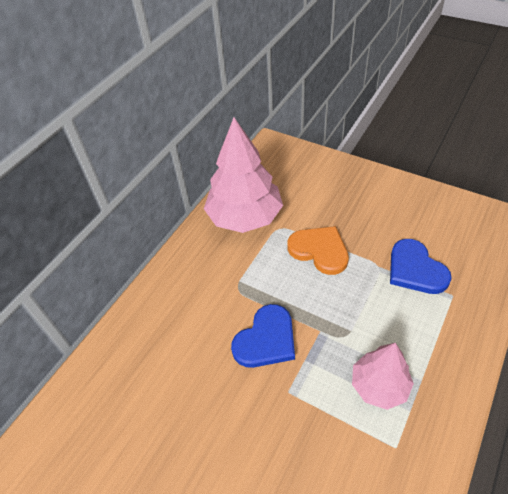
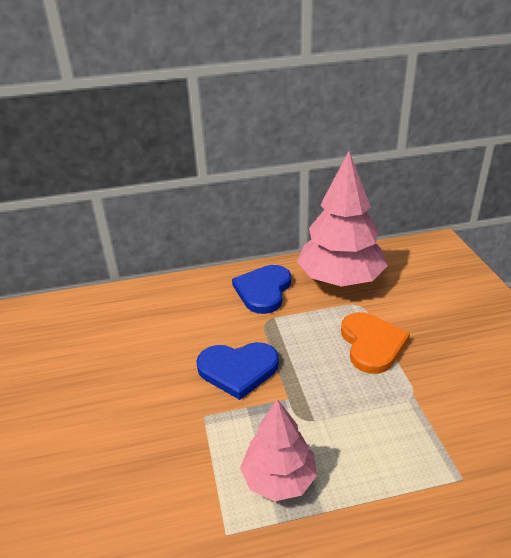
camera: 45 degrees right, 15 degrees down
(415, 269) = (450, 426): blue heart -> blue heart (263, 290)

